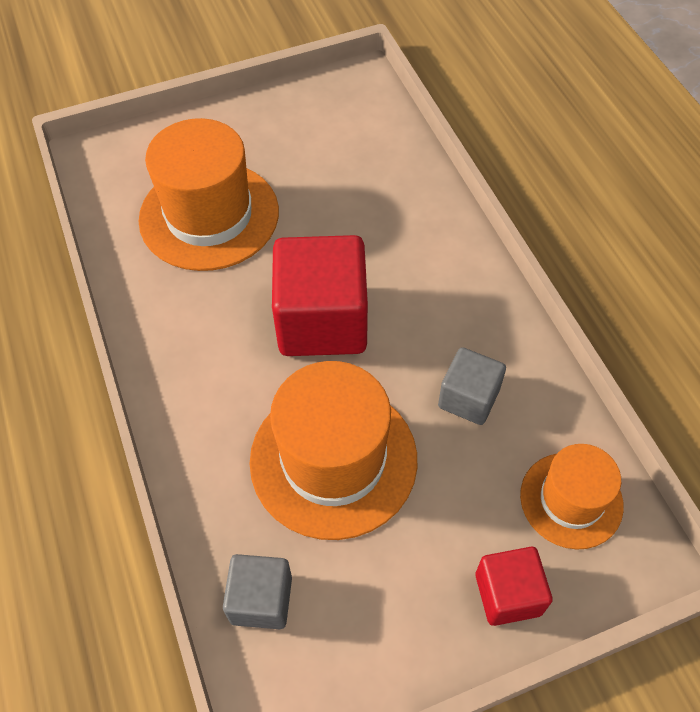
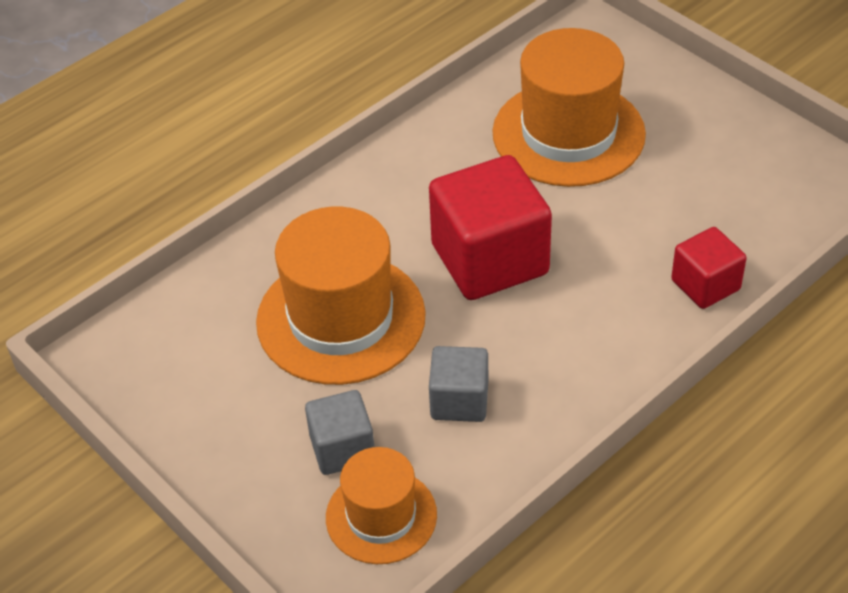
camera: 70 degrees right, 10 degrees down
(261, 599) = (188, 315): grey cube -> grey cube (342, 449)
(508, 594) = (259, 488): red cube -> red cube (705, 285)

